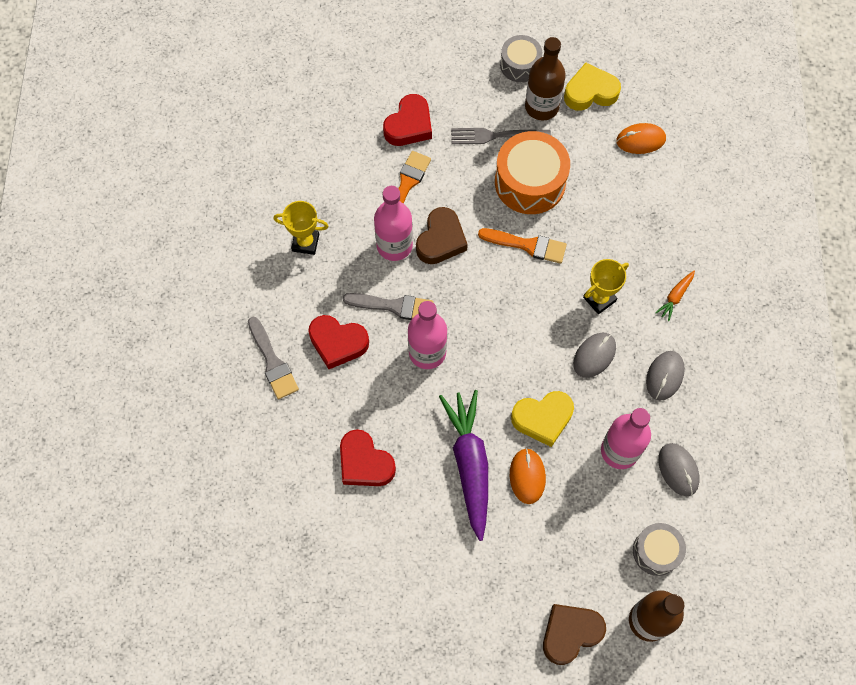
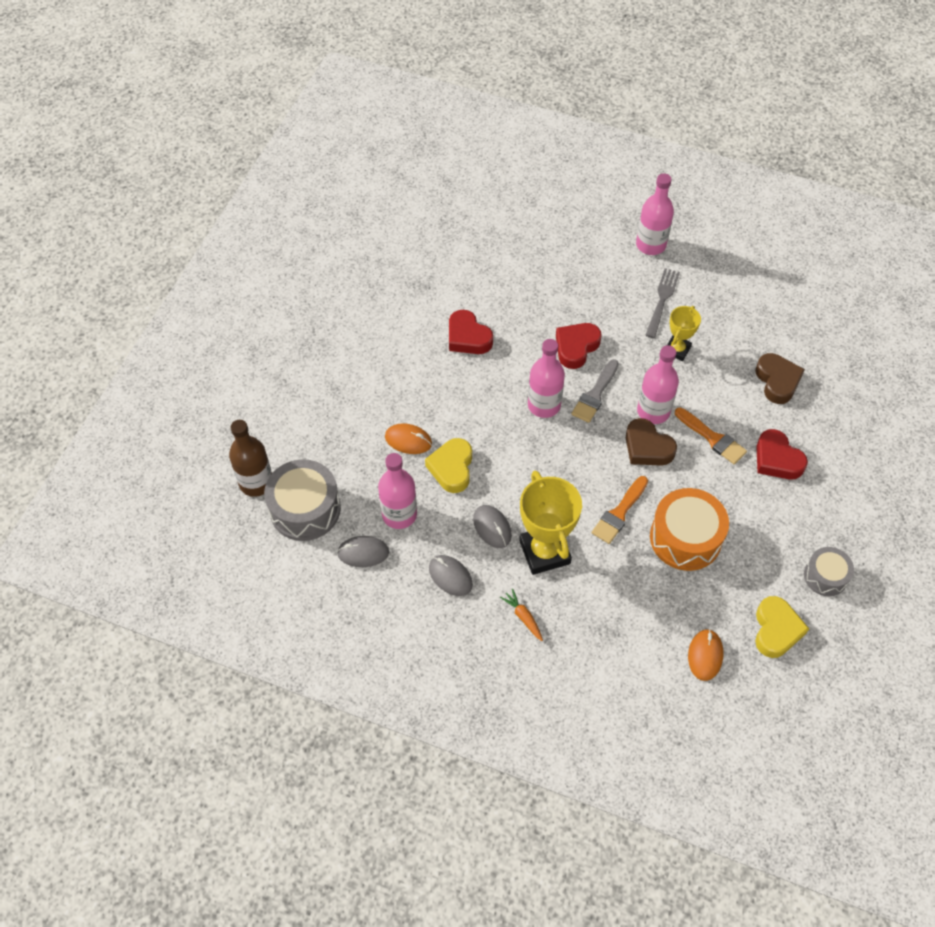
camera: 110 degrees right, 10 degrees down
(161, 306) = (650, 245): none -> pink bottle
(272, 362) = (576, 302): grey brush -> none
(365, 463) = (468, 337): red heart -> red heart turned 105 degrees counterclockwise
(469, 464) = (436, 404): purple carrot -> none
(496, 136) = (746, 527): grey fork -> grey fork (662, 300)
(541, 107) = (769, 578): brown bottle -> none
(570, 633) = (275, 427): brown heart -> brown heart (777, 381)
(599, 299) = (544, 552): yellow trophy -> yellow trophy, size x1.76
(656, 551) = (305, 509): grey drum -> grey drum, size x1.69

